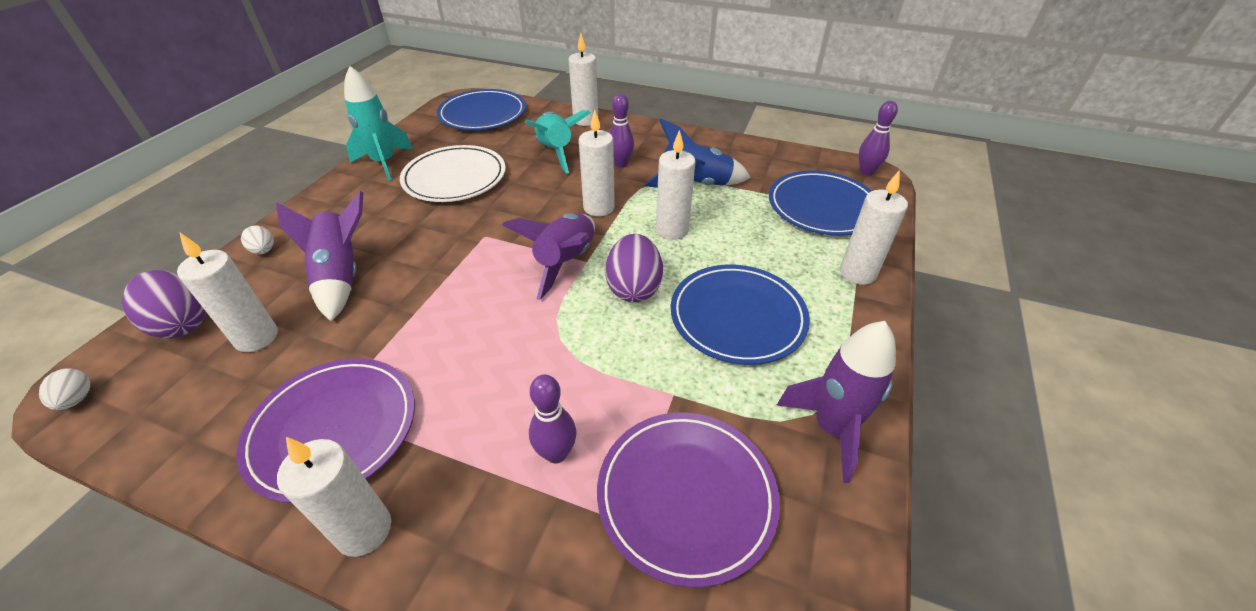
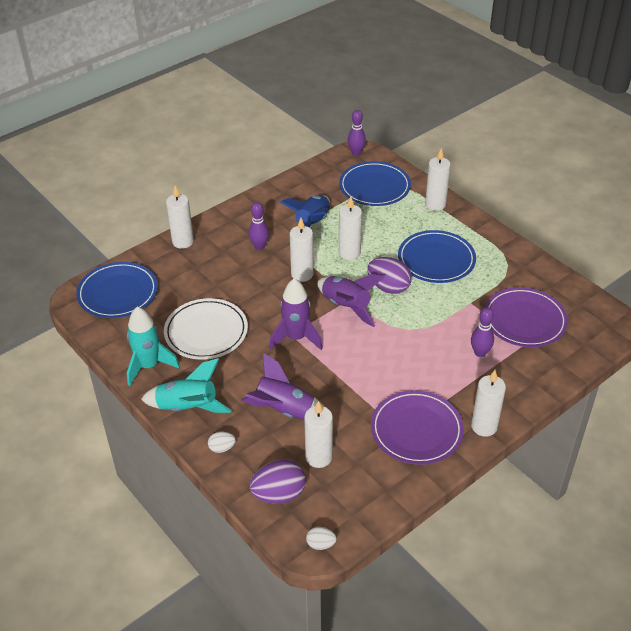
camera: 60 degrees left, 0 degrees up
(555, 152) = (215, 272): turquoise rocket -> turquoise rocket (188, 408)
(831, 429) = (518, 263): purple rocket -> purple rocket (296, 338)

